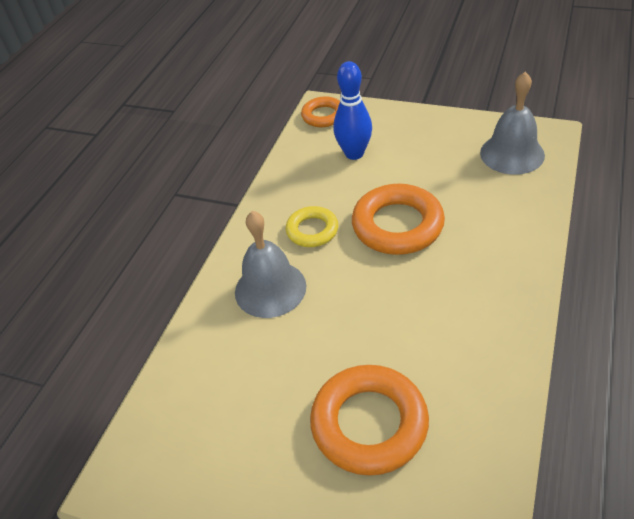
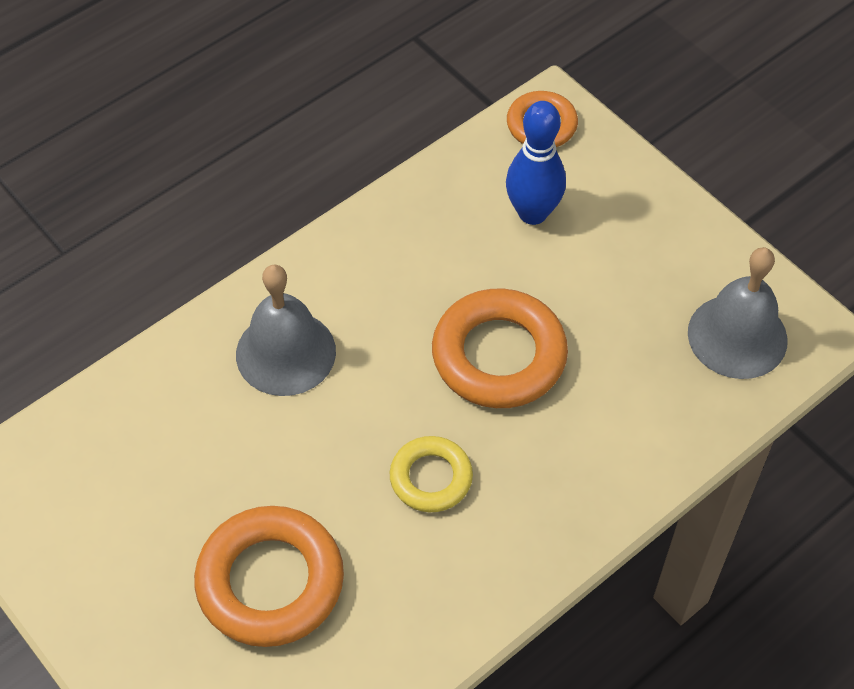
camera: 25 degrees right, 10 degrees up
(312, 230) = (392, 300): yellow ring -> yellow ring (431, 478)

